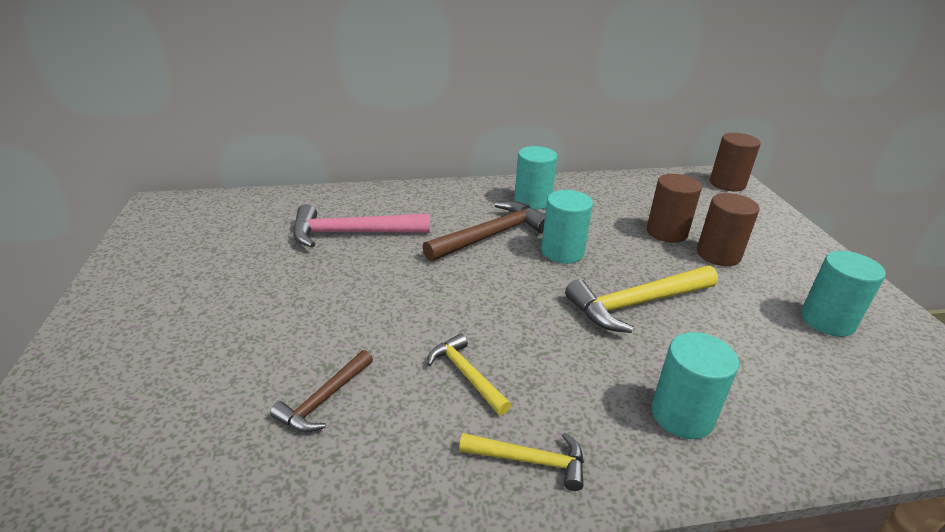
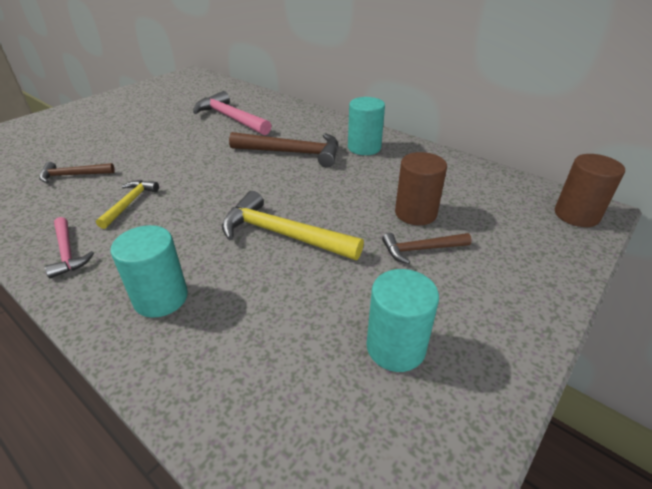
camera: 50 degrees right, 5 degrees up
(530, 460) = (67, 252): yellow hammer -> pink hammer
(562, 252) = (310, 182): turquoise cylinder -> none
(718, 255) = (421, 249): brown cylinder -> brown hammer

